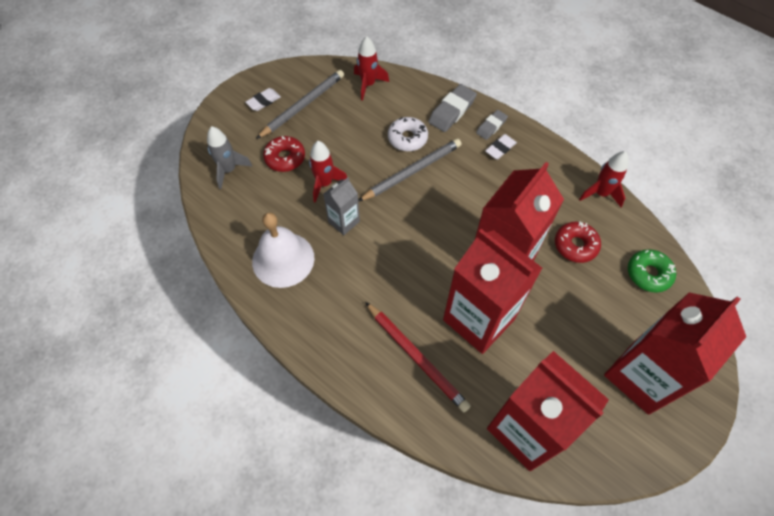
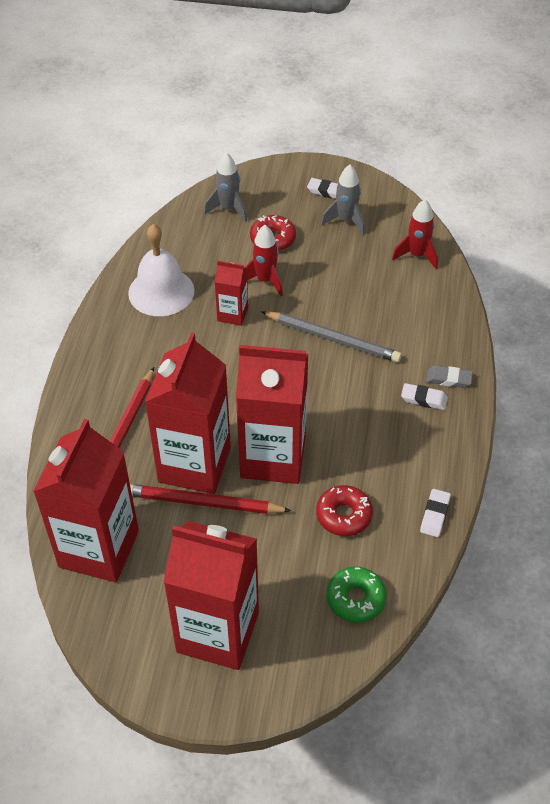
camera: 60 degrees right, 10 degrees down
(303, 106) = (346, 221): grey pencil -> grey rocket
(344, 221) = (232, 314): grey carton -> red carton
(407, 138) = (372, 317): white donut -> none
(452, 111) = (441, 337): grey eraser -> none
(518, 330) = (203, 502): none -> red pencil
(600, 193) = (435, 515): red rocket -> white eraser

